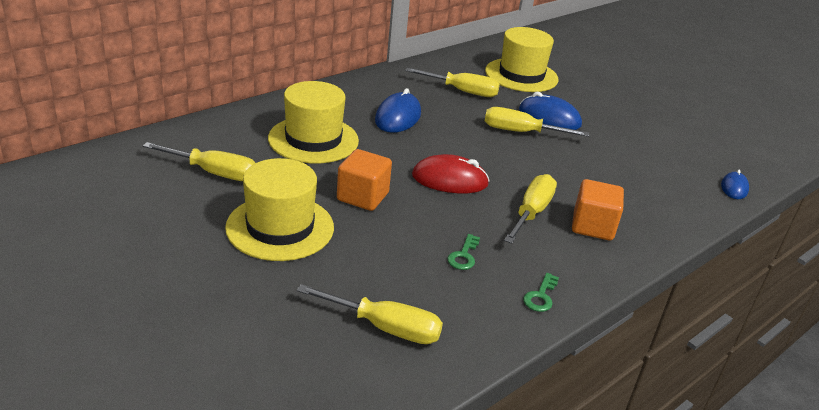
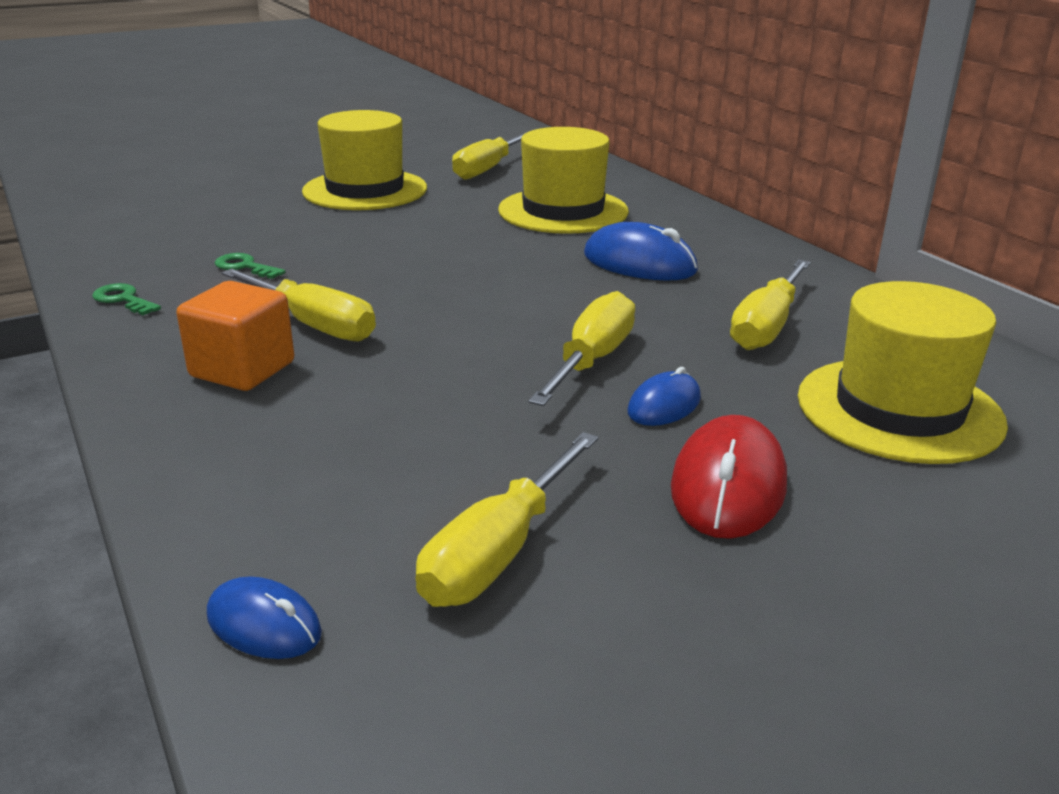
camera: 105 degrees right, 5 degrees down
(362, 197) = (409, 227): orange cube -> none
(385, 327) = (160, 220): yellow screwdriver -> yellow screwdriver (499, 552)
(450, 180) = (433, 279): red mouse -> red mouse (728, 485)
(549, 118) = (664, 405): blue mouse -> blue mouse, size x0.59

